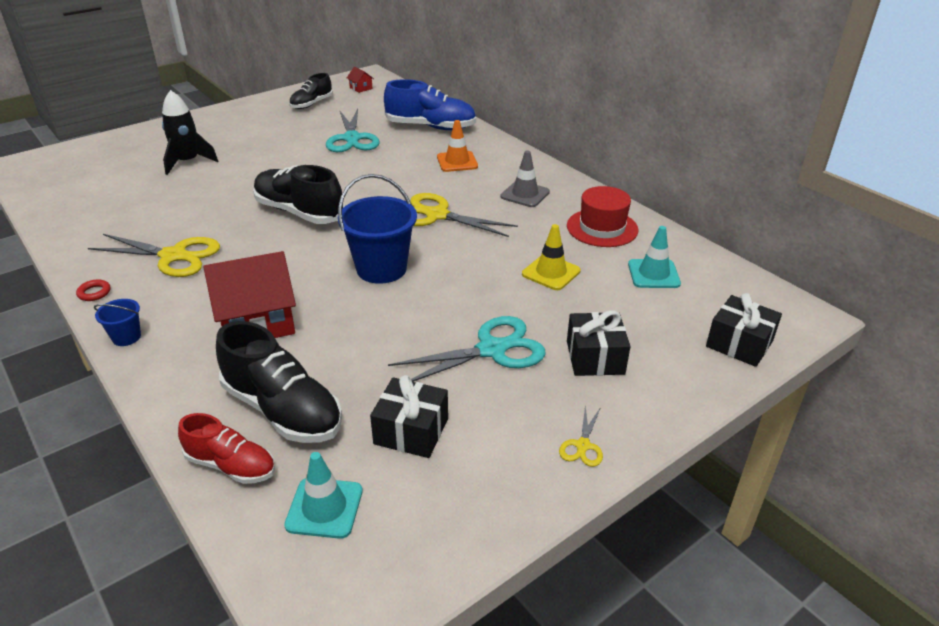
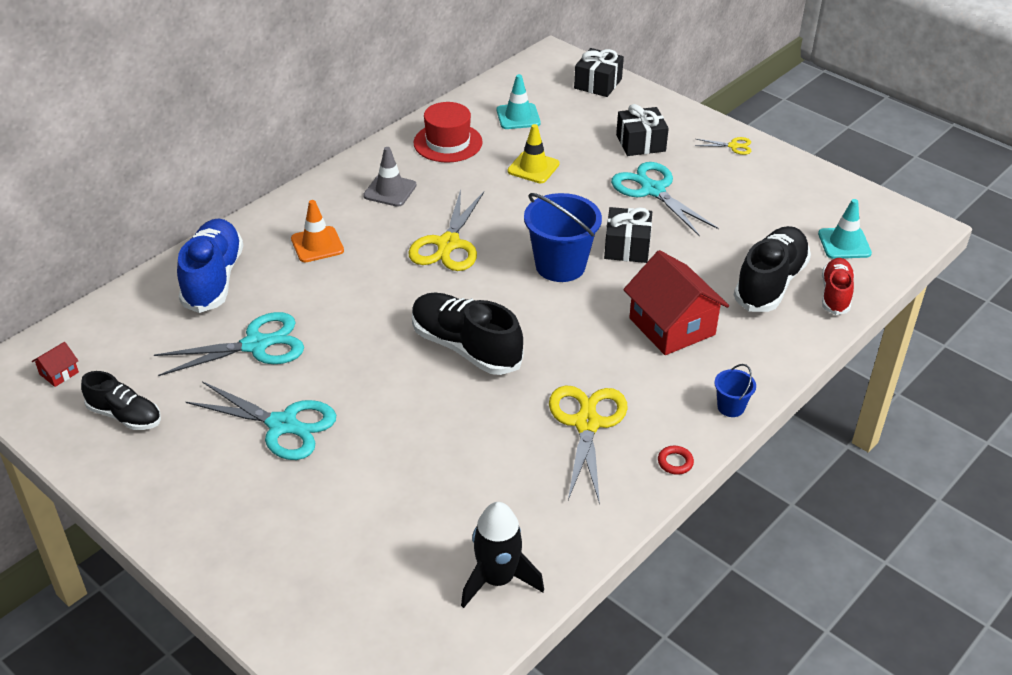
camera: 100 degrees left, 5 degrees up
(188, 162) = (349, 496): black rocket -> black rocket (497, 579)
(268, 145) = (283, 425): none -> turquoise scissors
(299, 212) = (465, 347): black shoe -> black shoe turned 105 degrees clockwise
(411, 431) = (758, 218): black gift -> black gift (627, 247)

